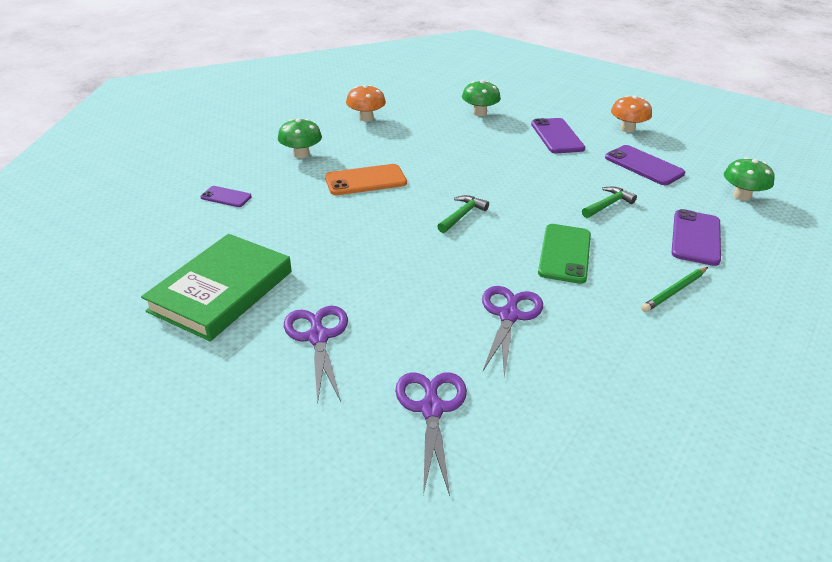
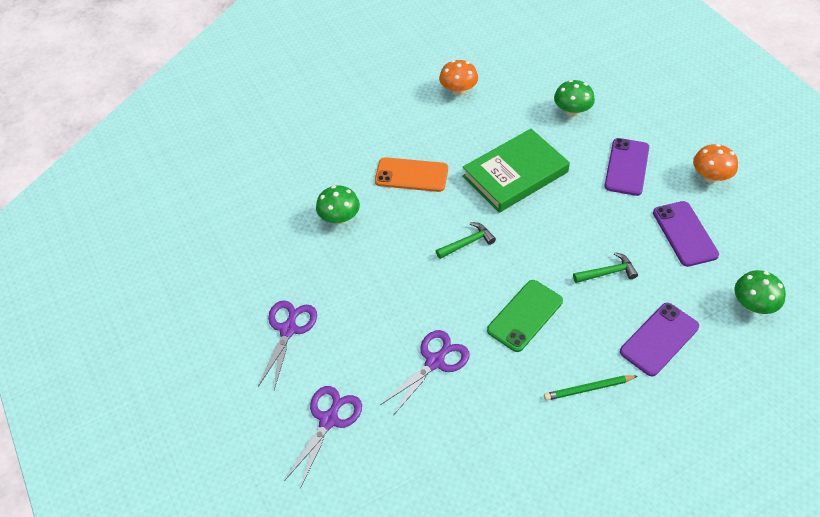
camera: 30 degrees right, 15 degrees up
(221, 291) = (245, 262): green book -> green book (515, 174)
(226, 197) = (292, 161): purple phone -> none
(301, 154) = (376, 125): green mushroom -> green mushroom (339, 218)

